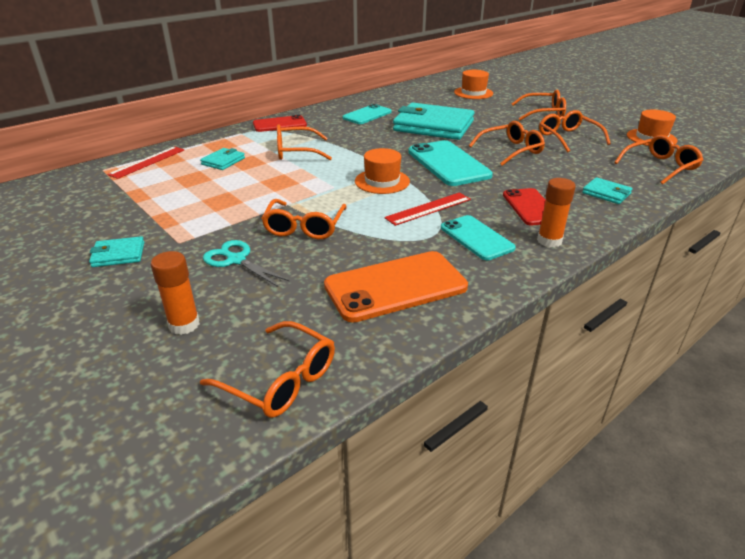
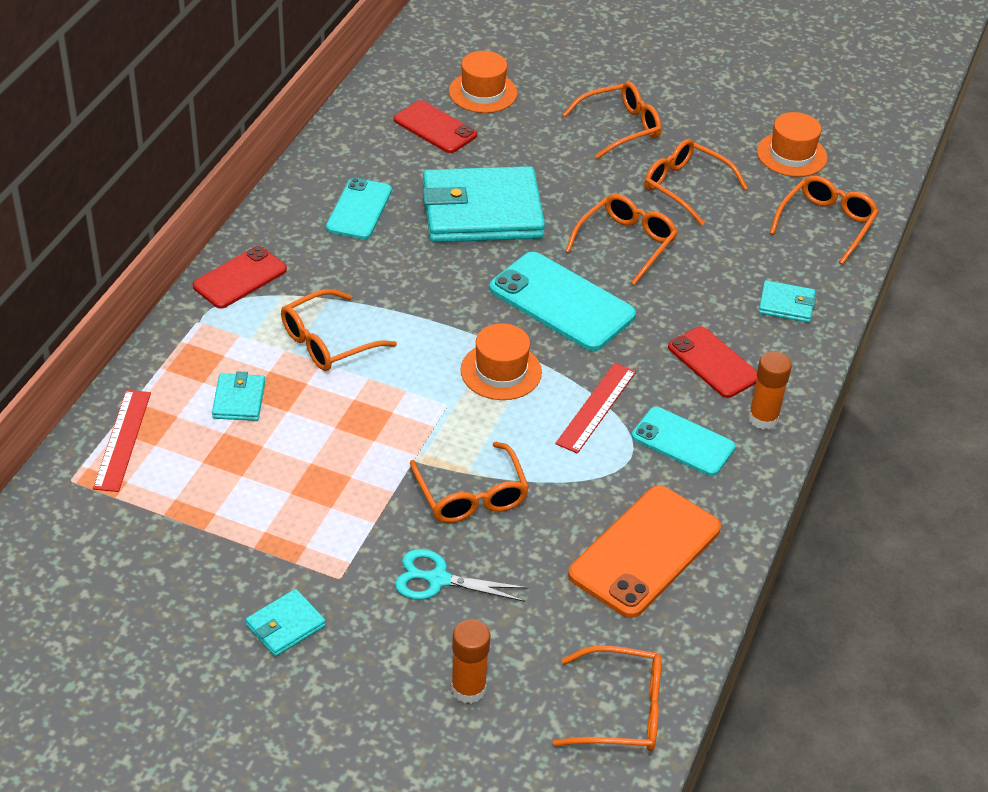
camera: 30 degrees left, 10 degrees up
(436, 99) = (435, 127): none -> red phone

